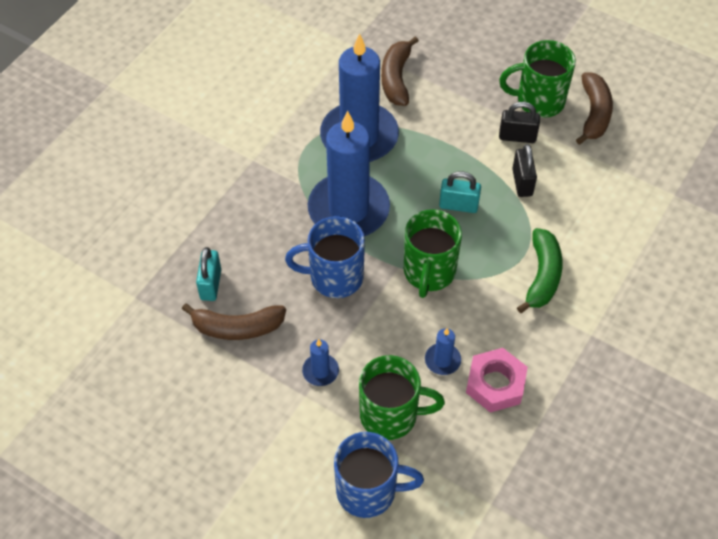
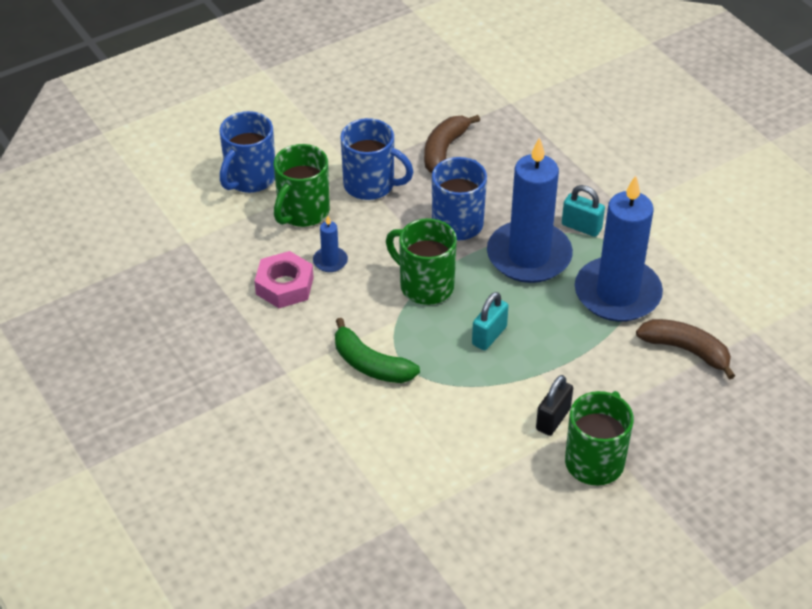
camera: 115 degrees right, 10 degrees down
(211, 284) = (497, 147): turquoise padlock -> turquoise padlock (581, 227)
(320, 371) = (371, 185): blue candle -> blue mug
(522, 182) = (490, 397): black padlock -> none
(594, 114) = (551, 503): brown banana -> none

